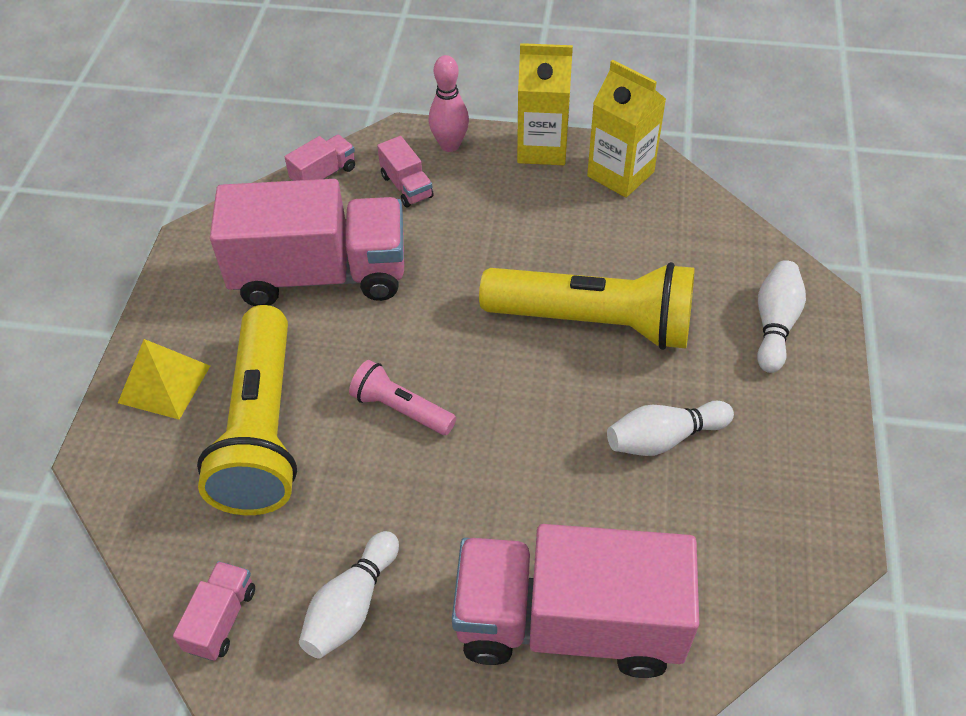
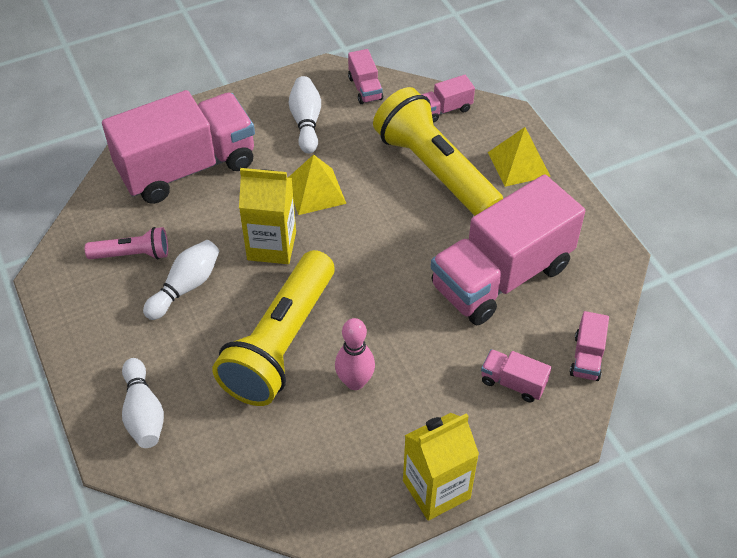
camera: 145 degrees right, 0 degrees up
(159, 513) = (445, 109): none -> pink truck
(401, 409) = (365, 221): pink flashlight -> pink flashlight (132, 254)
(425, 482) = (315, 191): none -> yellow pyramid
(450, 145) = (517, 446): pink bowling pin -> pink bowling pin (355, 382)
(594, 323) = (280, 343): yellow flashlight -> yellow flashlight turned 45 degrees counterclockwise
(620, 174) = (347, 499): yellow carton -> yellow carton (271, 246)

